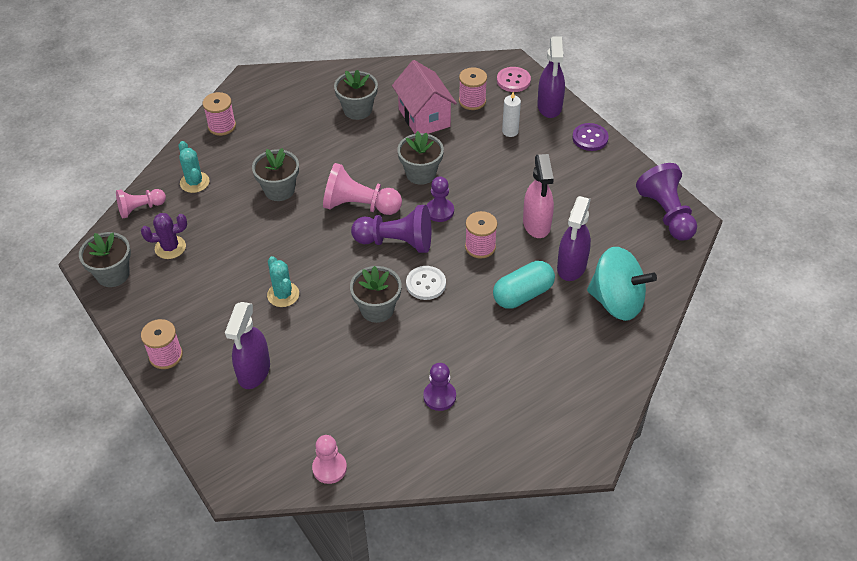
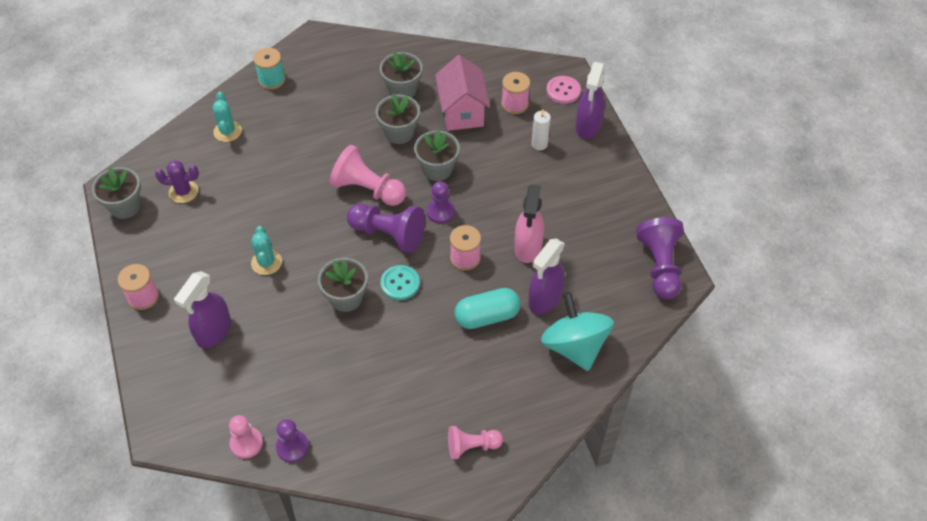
camera: 15 degrees right, 5 degrees up
(140, 208) = (171, 147): pink pawn -> pink pawn (472, 446)
(222, 126) = (272, 80): pink spool -> turquoise spool
(279, 190) = (300, 156): grey flower pot -> grey flower pot (399, 133)
(426, 284) = (400, 283): white button -> turquoise button
(439, 396) = (370, 399): purple pawn -> purple pawn (292, 447)
(590, 138) = (615, 168): purple button -> none
(617, 301) = (574, 346): turquoise spinning top -> turquoise spinning top turned 150 degrees counterclockwise

